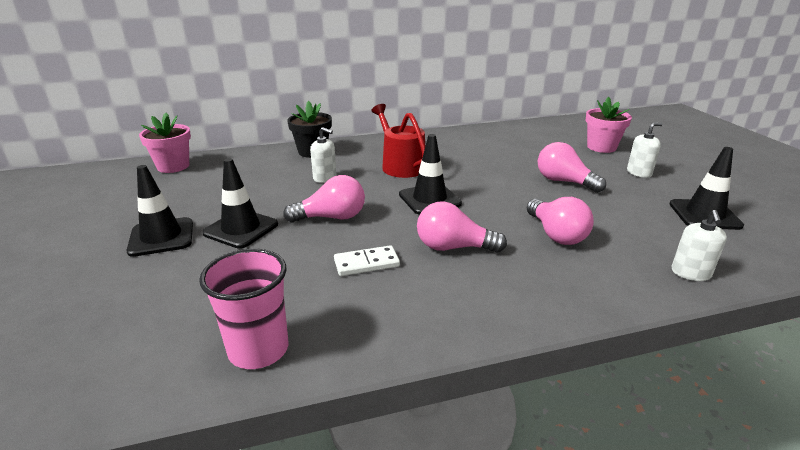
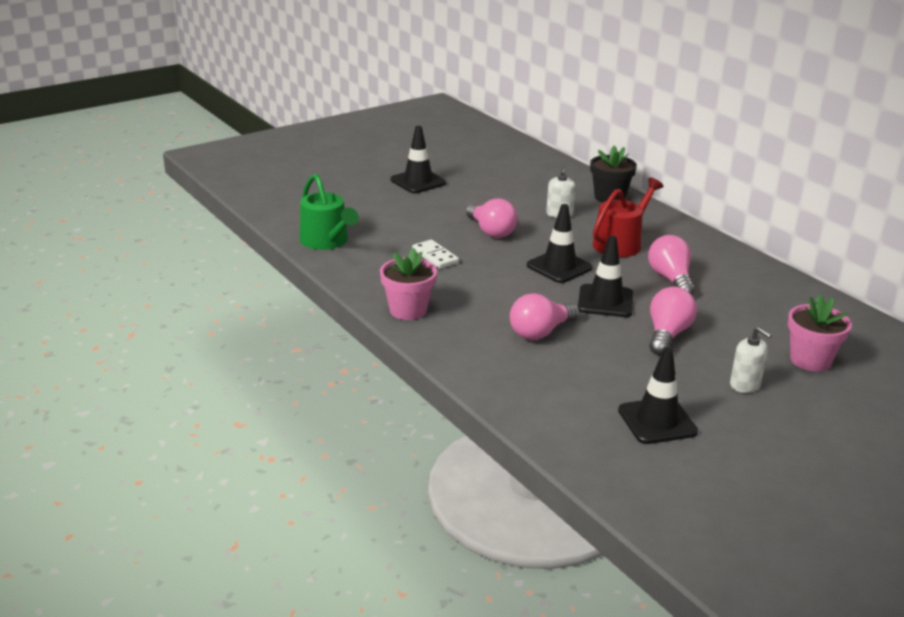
camera: 70 degrees right, 0 degrees up
(173, 166) = (523, 152): pink flower pot -> pink flower pot (408, 310)
(241, 229) = (448, 203): black traffic cone -> black traffic cone (605, 301)
(258, 349) = (327, 241): pink cup -> green watering can
(453, 247) = (482, 287): pink light bulb -> pink light bulb (670, 279)
(690, 273) = (519, 400): white soap dispenser -> none

